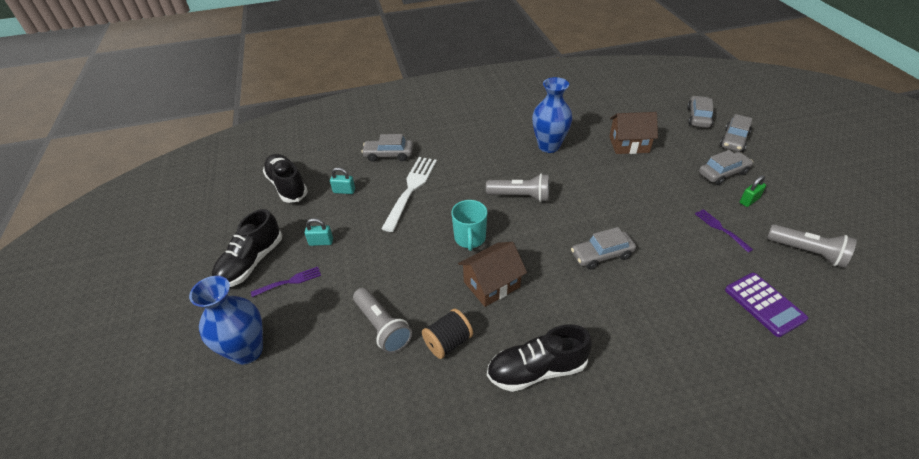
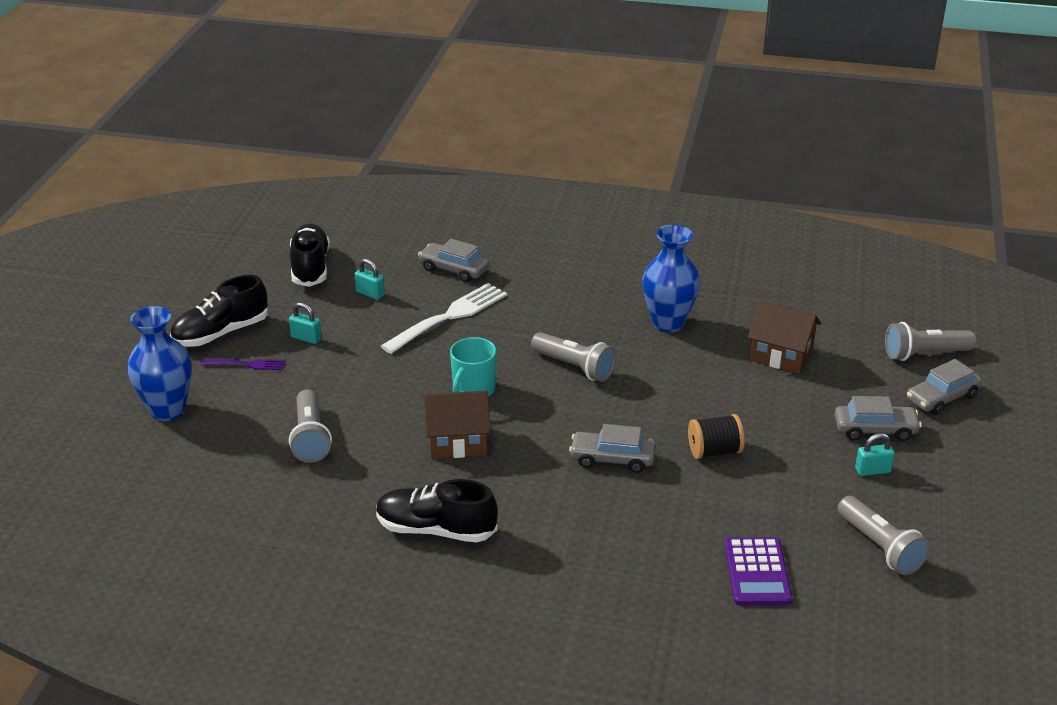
camera: 25 degrees right, 10 degrees down
(448, 342) = (366, 474): black spool -> black spool (714, 451)
(698, 117) = (924, 354): grey car -> grey flashlight
(720, 229) = (795, 486): purple fork -> none
(749, 200) = (872, 470): green padlock -> turquoise padlock

